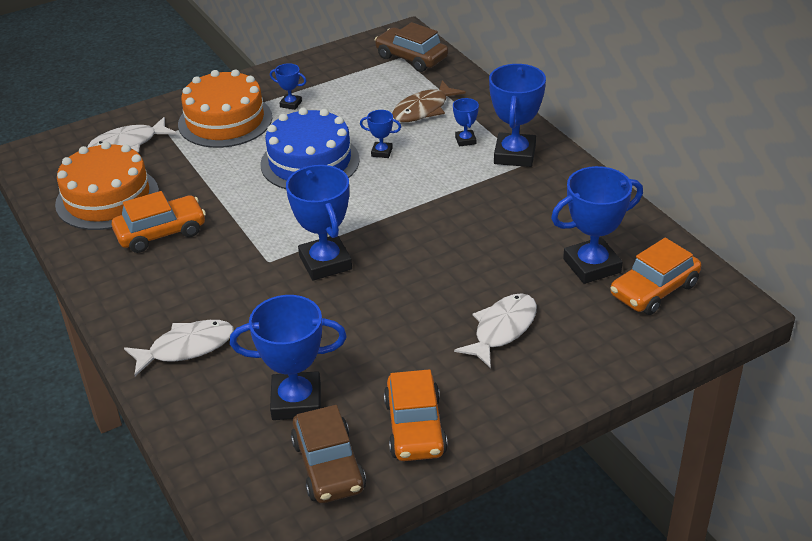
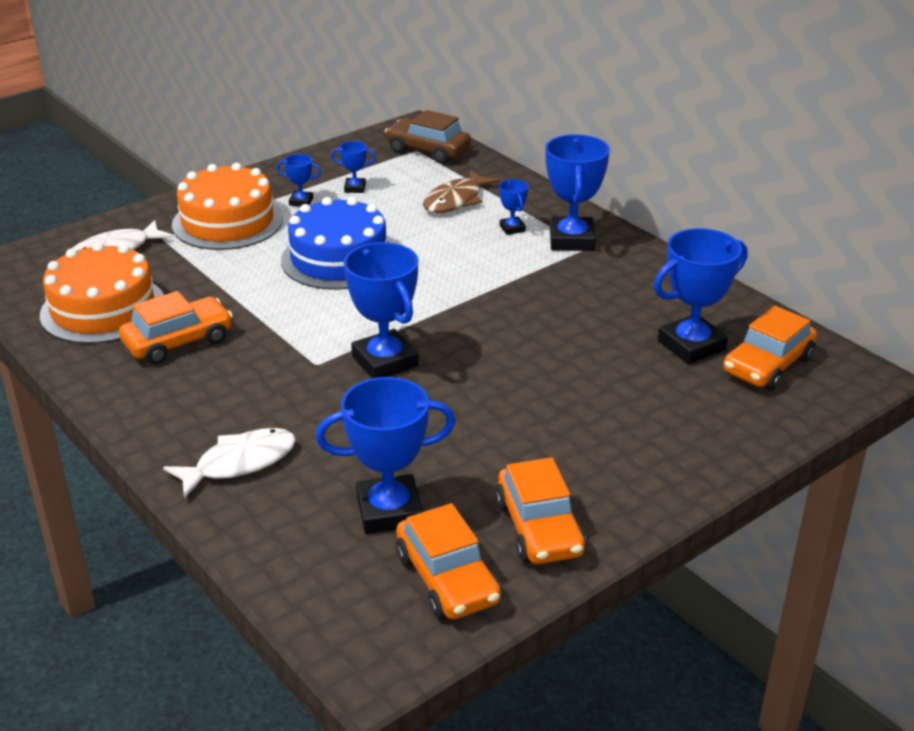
camera: 10 degrees left, 5 degrees down
(328, 466) = (447, 579): brown car -> orange car
(381, 152) = (420, 245): blue trophy -> blue trophy (355, 188)
(502, 329) = (610, 417): white fish -> none

